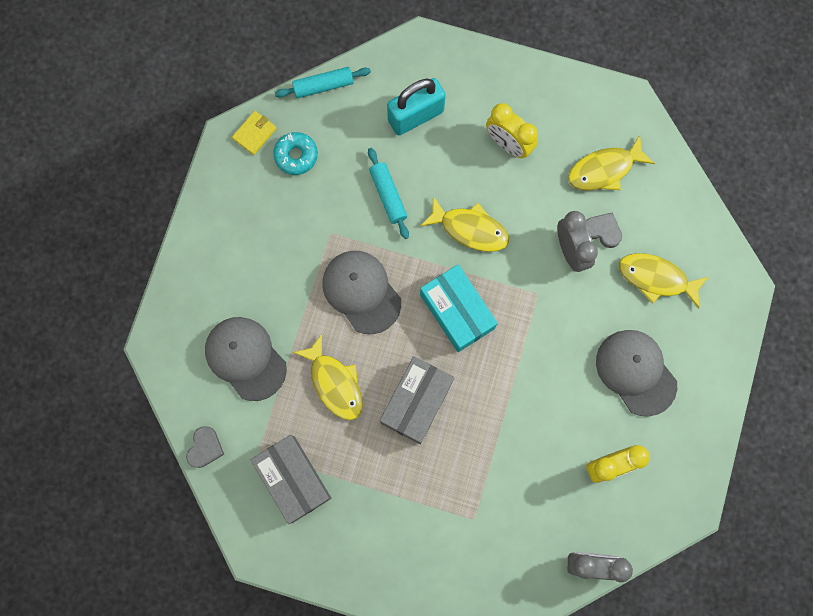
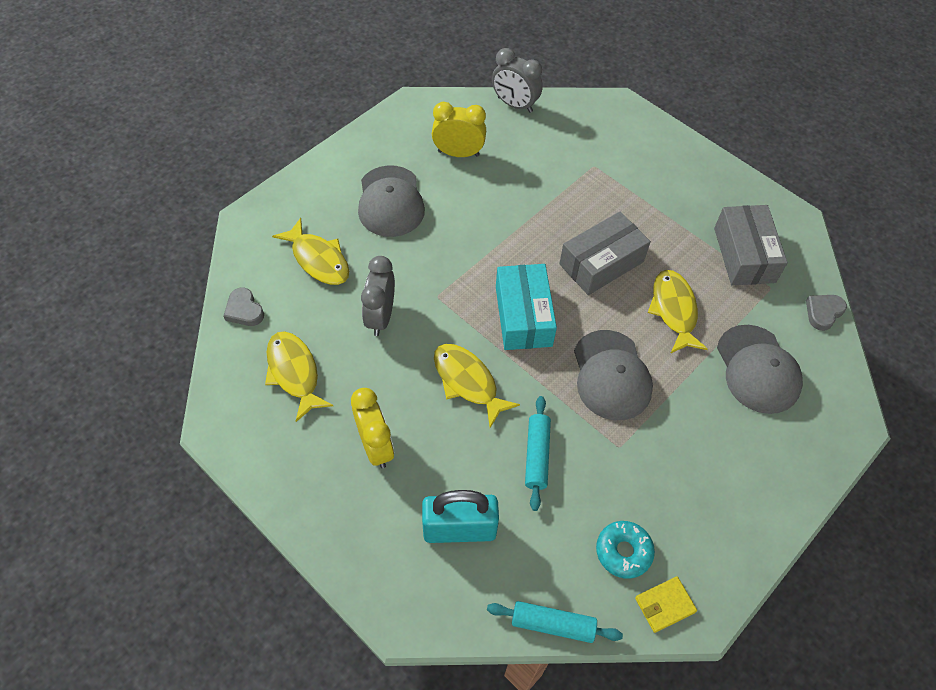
camera: 155 degrees left, 20 degrees down
(602, 230) = (338, 320): grey heart -> grey heart (244, 310)
(604, 169) = (294, 373): yellow fish -> yellow fish turned 120 degrees counterclockwise

